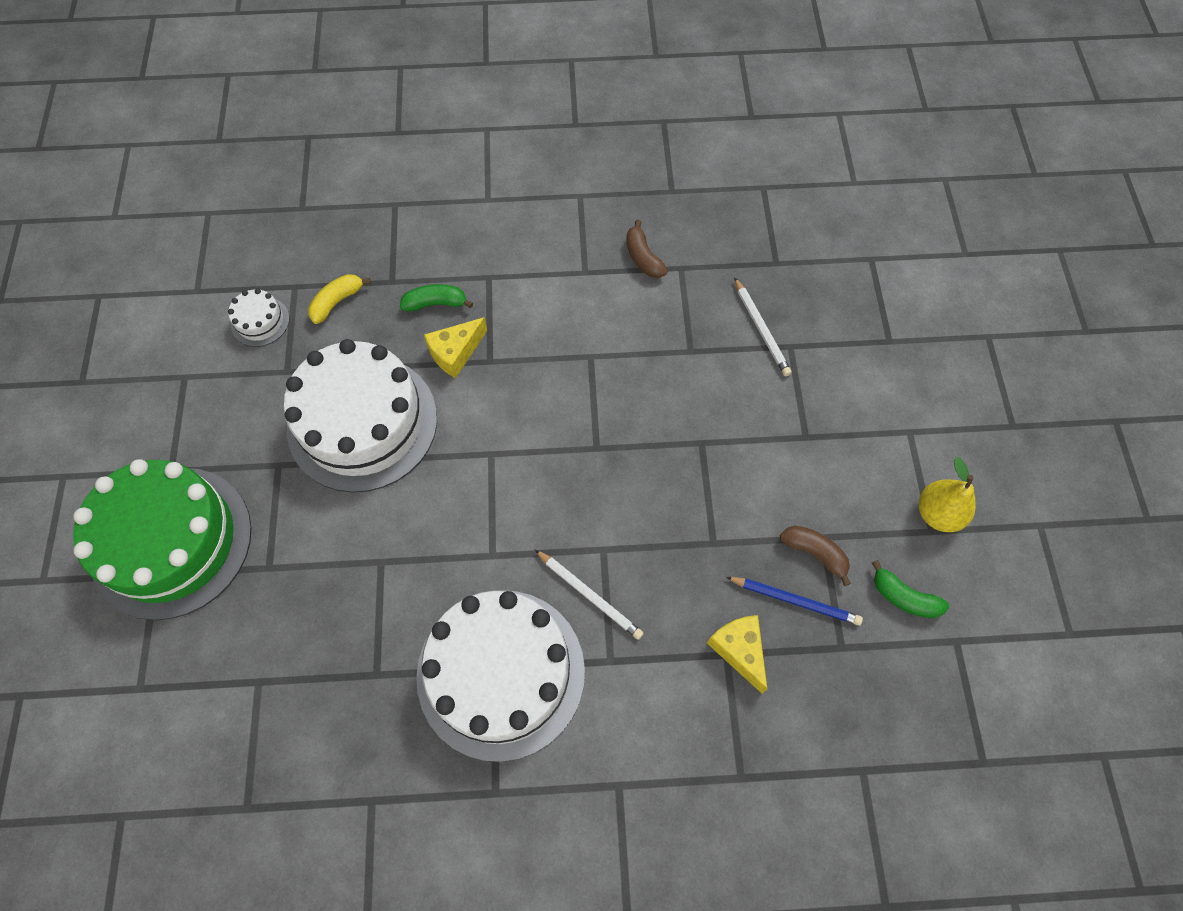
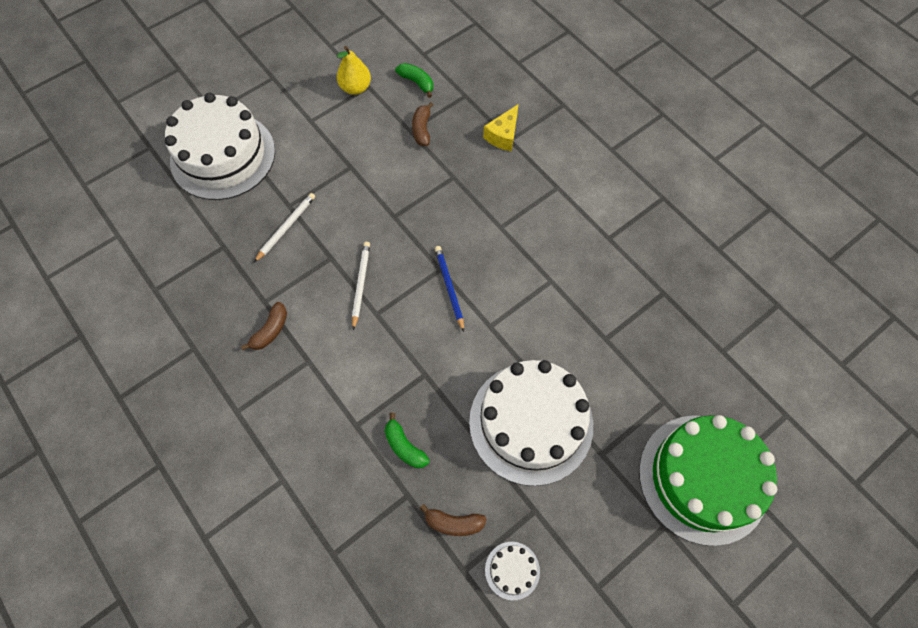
camera: 125 degrees left, 0 degrees up
(337, 302) = (454, 523): yellow banana -> brown banana
(455, 353) = (435, 402): yellow cheese -> none
(501, 673) = (608, 233): white cake -> white cake (223, 156)
(589, 595) = (532, 218): white pencil -> white pencil (361, 284)
(795, 601) = (456, 125): blue pencil -> blue pencil (449, 288)
(904, 597) = (417, 82): green banana -> green banana turned 45 degrees counterclockwise

